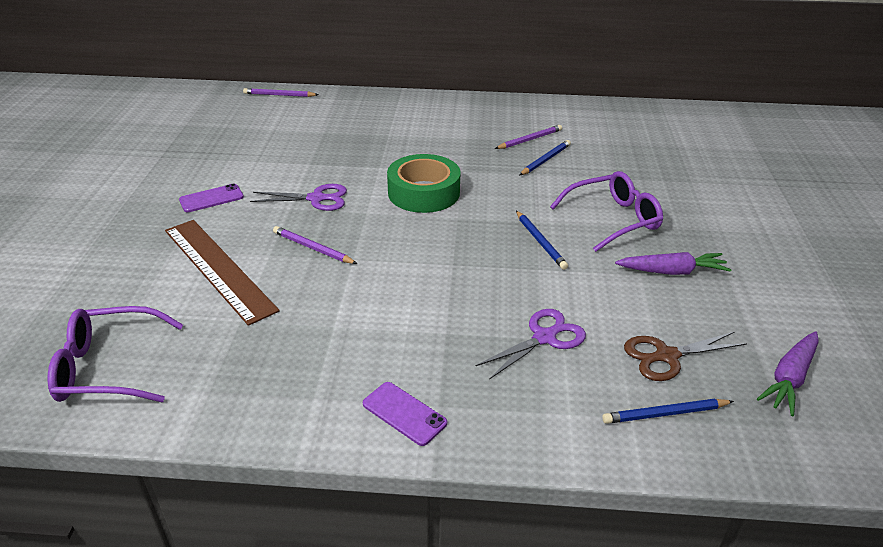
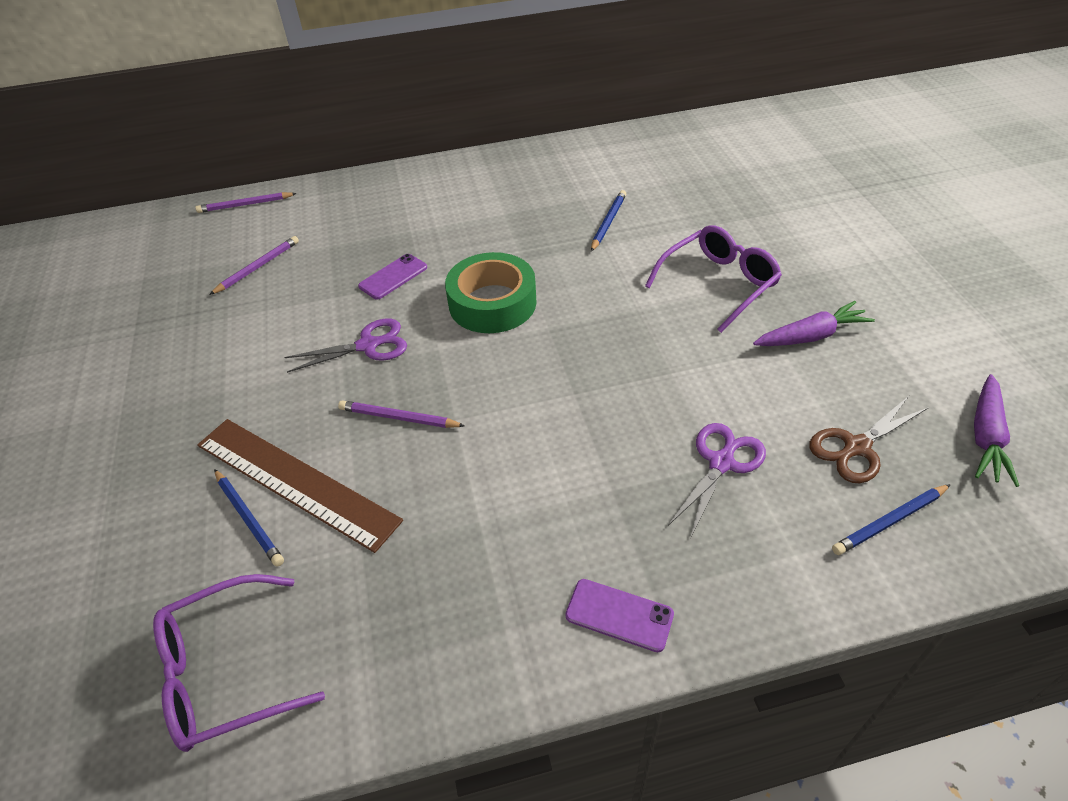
camera: 15 degrees left, 10 degrees up
(211, 198) = (234, 380): purple phone -> purple phone (393, 277)
(529, 140) = (577, 199): purple pencil -> purple pencil (258, 267)
(540, 241) = (655, 335): blue pencil -> blue pencil (248, 519)

